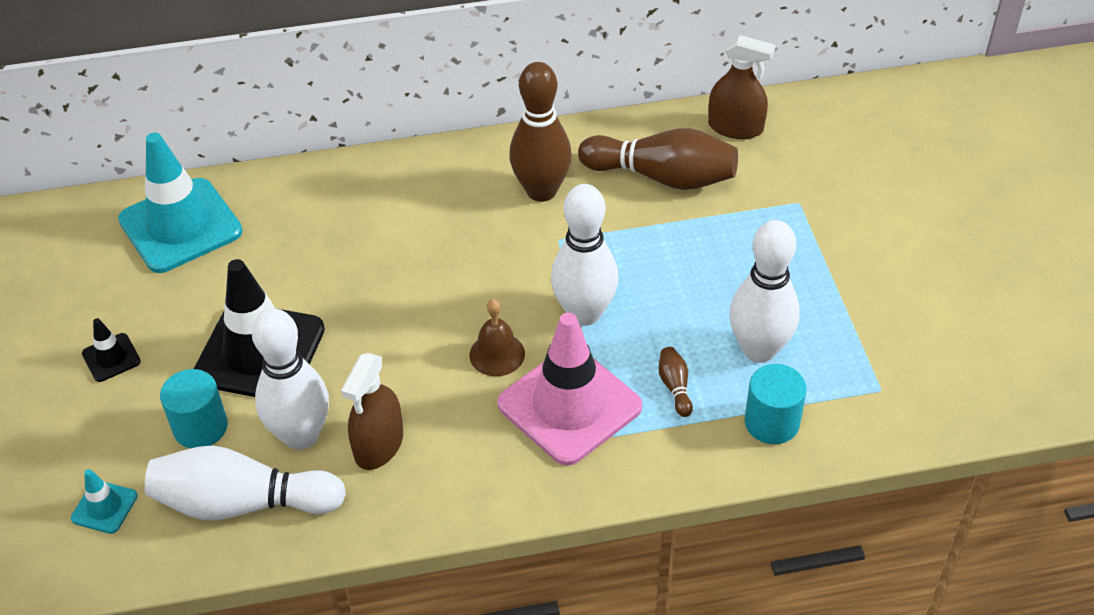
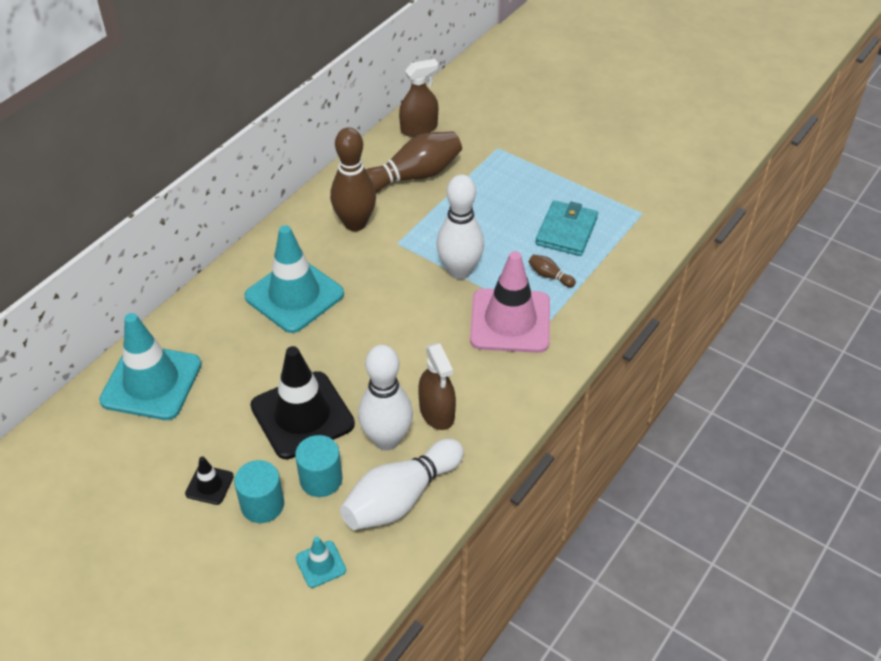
camera: 45 degrees left, 0 degrees up
(395, 227) = (294, 295): none -> turquoise traffic cone
(497, 354) = (440, 322): brown bell -> none
(759, 350) = (566, 231): white bowling pin -> turquoise wallet
(771, 422) = (614, 261): turquoise cylinder -> turquoise cylinder (262, 505)

